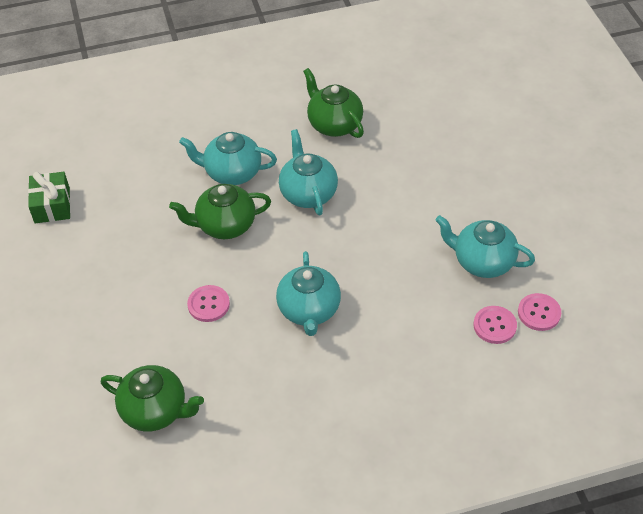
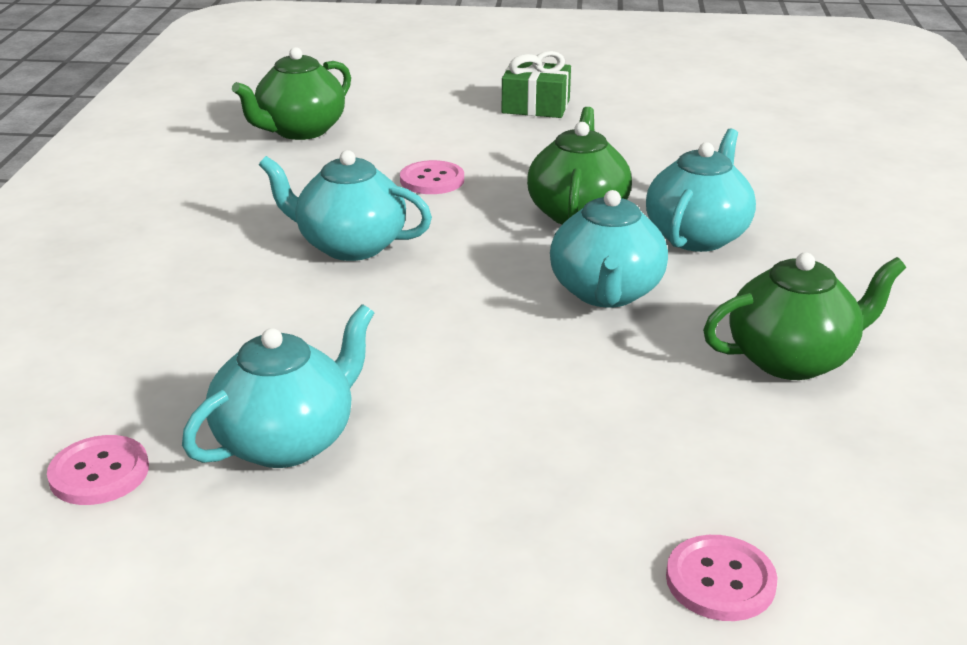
camera: 110 degrees right, 20 degrees down
(52, 205) = (695, 112): green gift -> green gift (536, 106)
(308, 193) = (606, 293): turquoise teapot -> turquoise teapot turned 90 degrees clockwise
(494, 326) = (133, 409): pink button -> pink button (720, 580)

